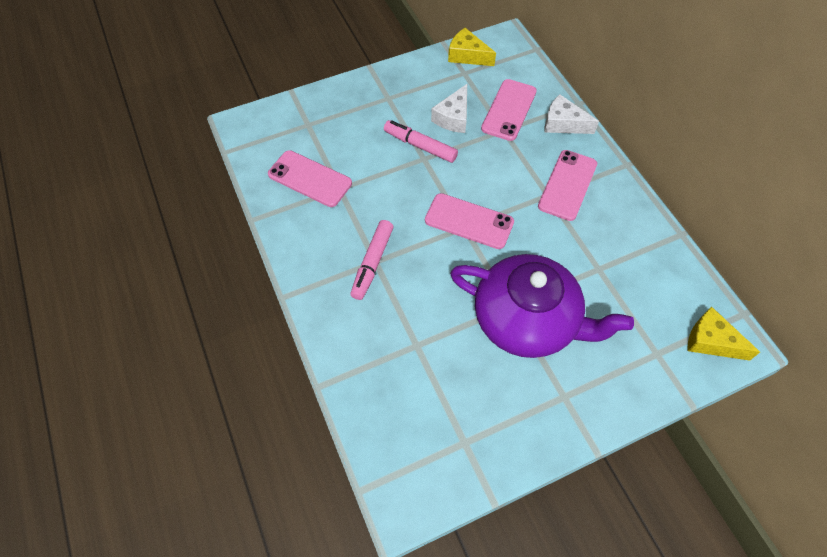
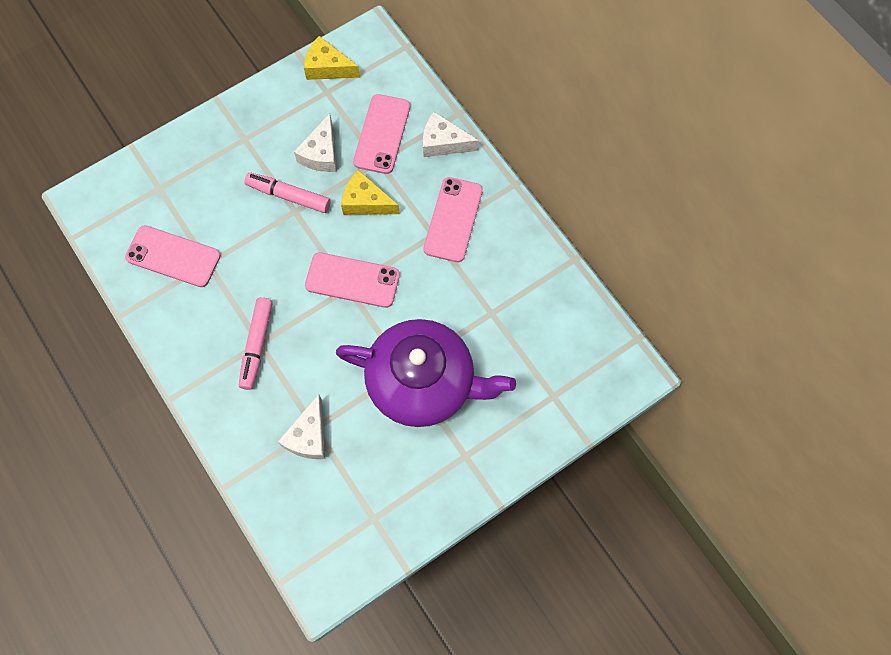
camera: 10 degrees left, 10 degrees up
(409, 352) = (309, 436): none -> white cheese
(711, 341) = (605, 373): yellow cheese -> yellow cheese (366, 202)

